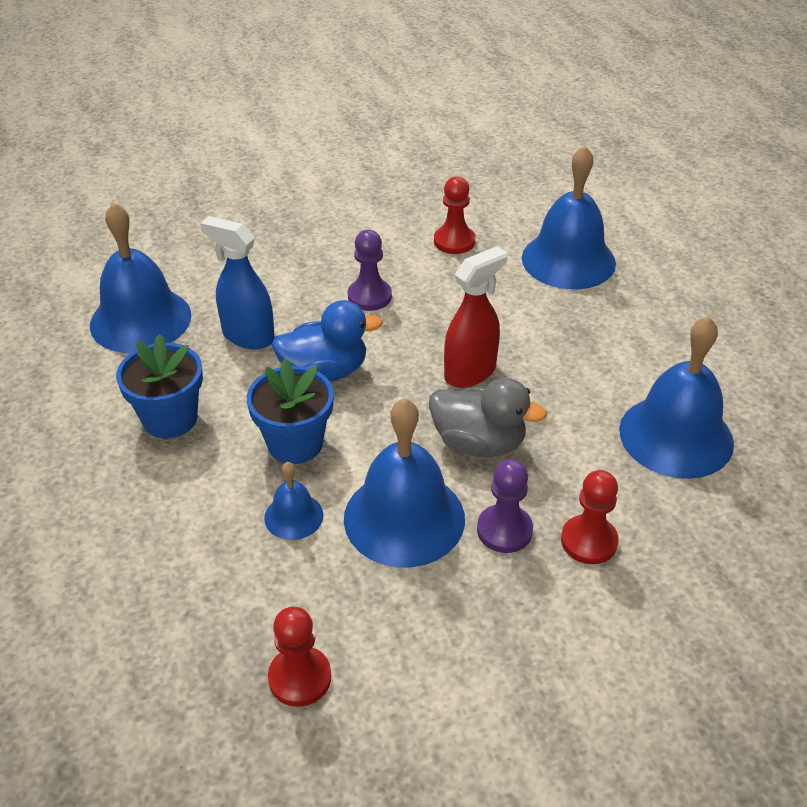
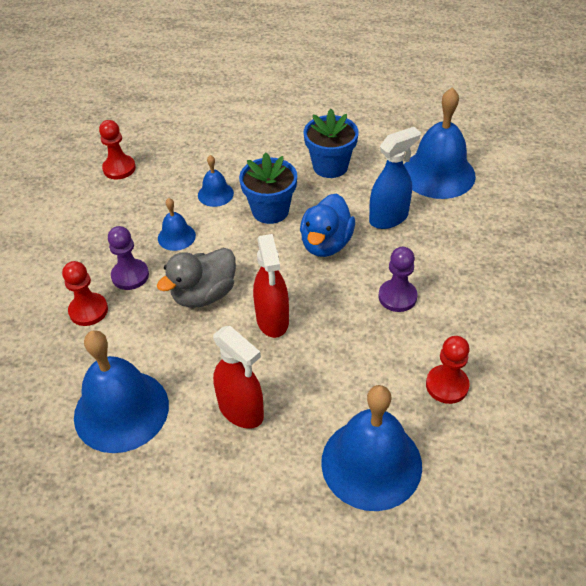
camera: 120 degrees right, 5 degrees up
(404, 518) = (176, 236): blue bell -> blue bell, size x0.49
(593, 351) = (241, 411): none -> red spray bottle

